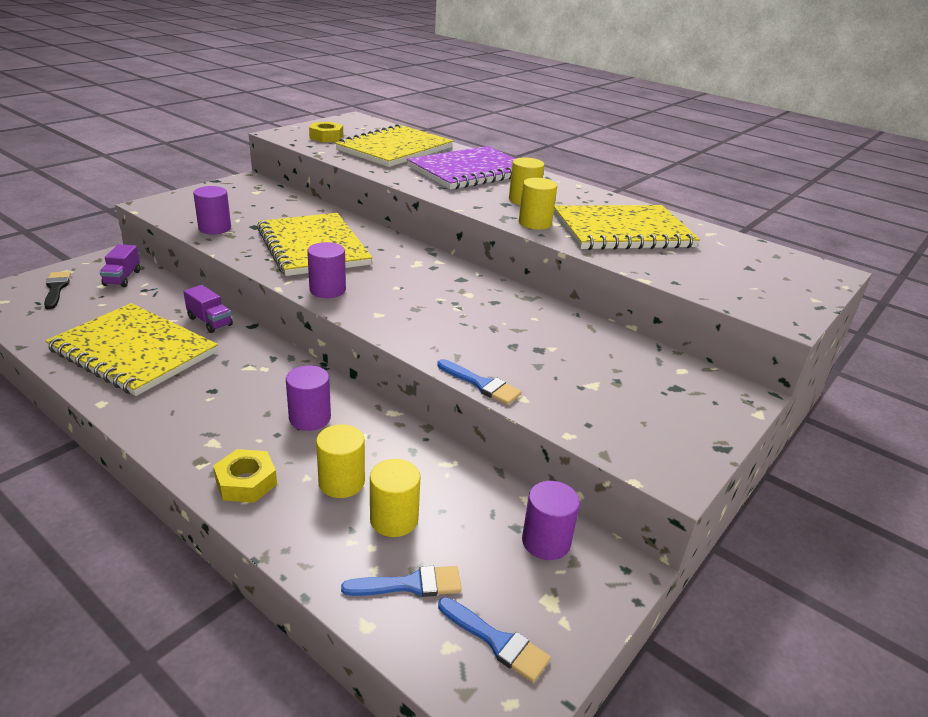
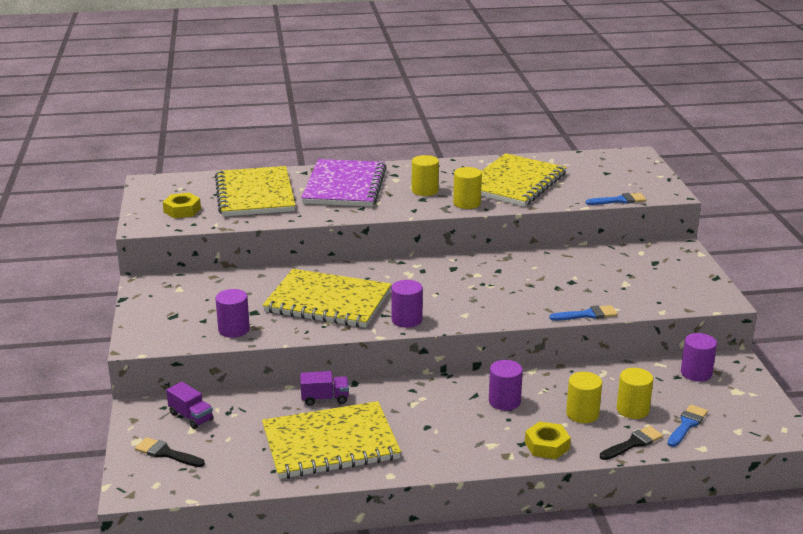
camera: 45 degrees left, 5 degrees down
(316, 551) = (633, 443): none -> black brush
(497, 641) = (747, 416): blue brush -> blue brush (619, 200)

